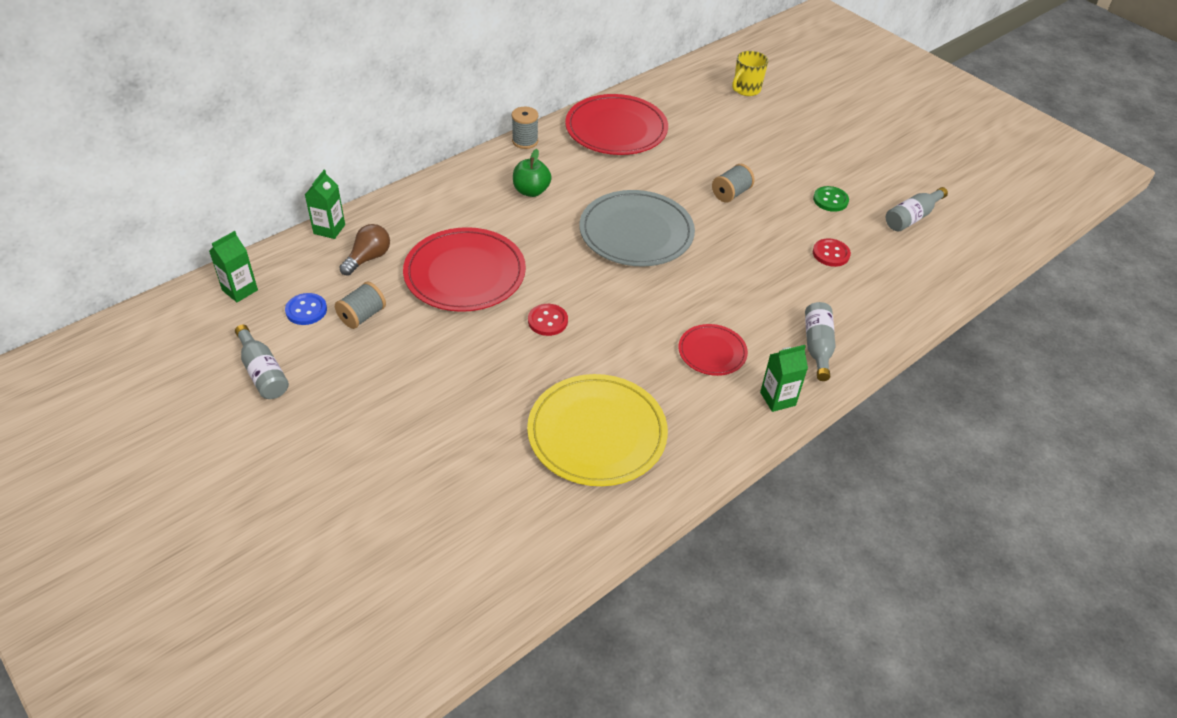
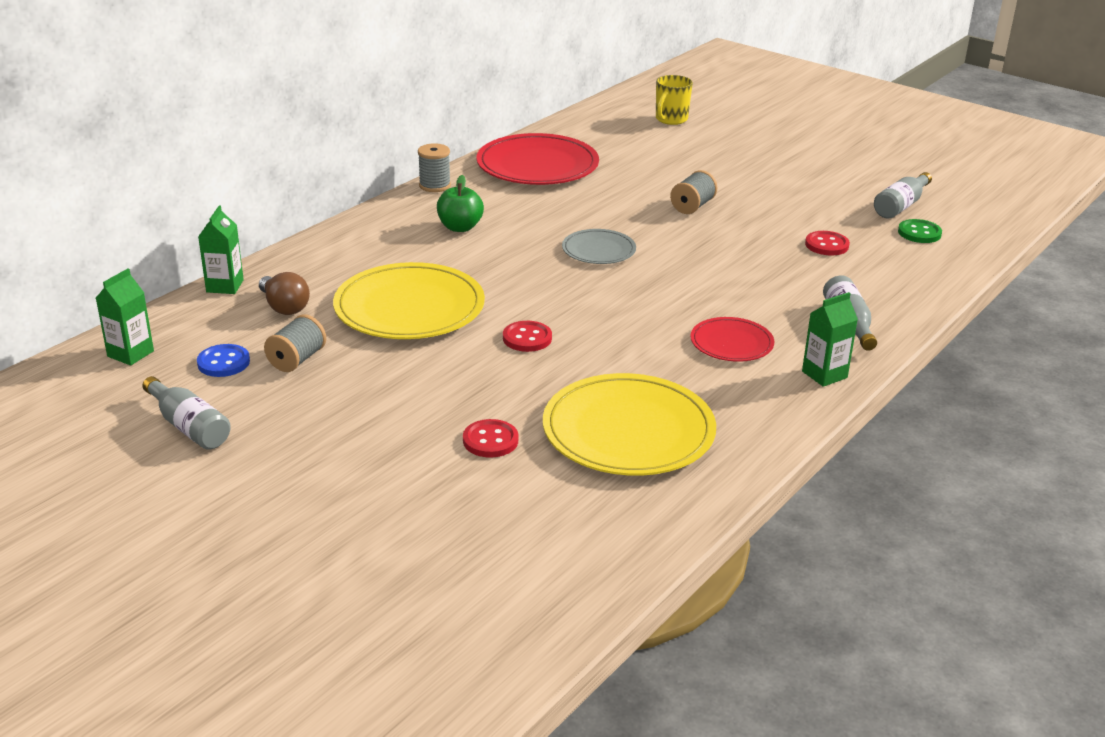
camera: 10 degrees left, 15 degrees down
(368, 258) = (284, 307): brown light bulb -> brown light bulb turned 120 degrees clockwise
(465, 273) = (409, 307): red plate -> yellow plate
(485, 425) = (490, 440): none -> red button
(636, 232) = (598, 250): grey plate -> grey plate, size x0.54
(830, 200) = (805, 201): green button -> green button (919, 233)

